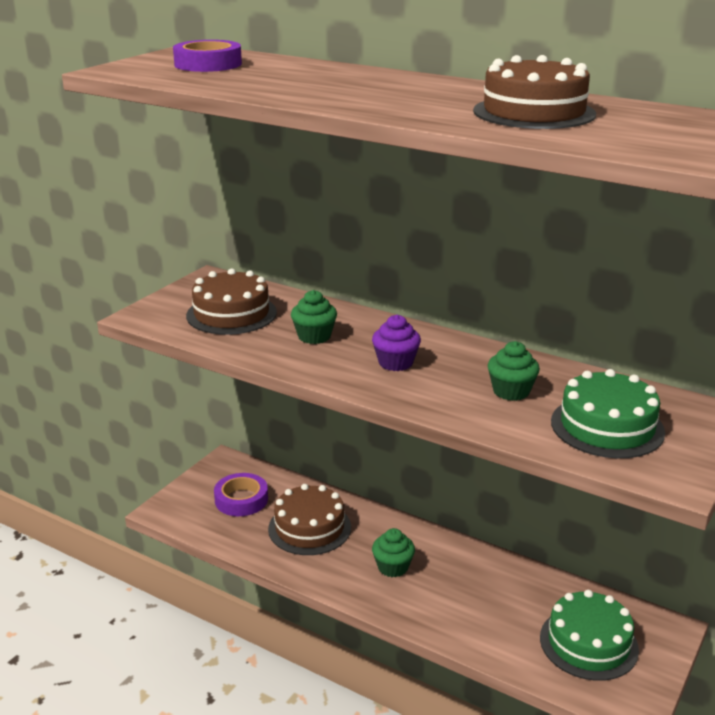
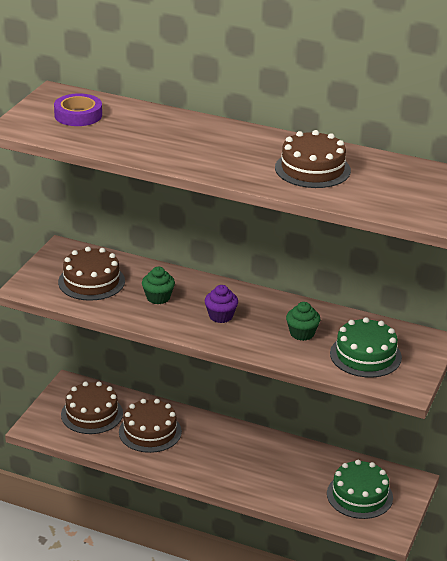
camera: 10 degrees left, 5 degrees up
(241, 499) = (92, 414): purple tape -> brown cake
(393, 567) = (217, 455): green cupcake -> none

